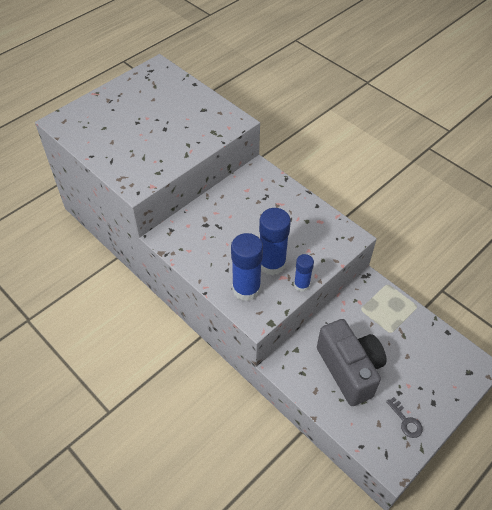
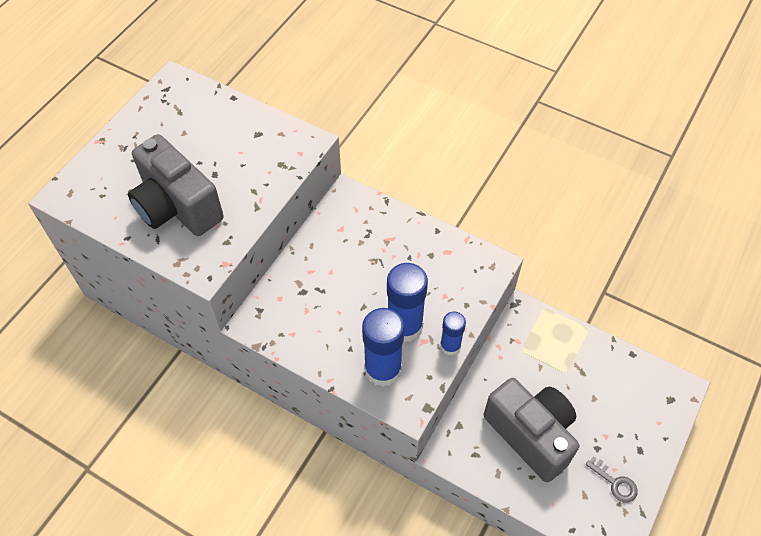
camera: 15 degrees left, 5 degrees up
(131, 144) = (177, 207): none -> grey camera

